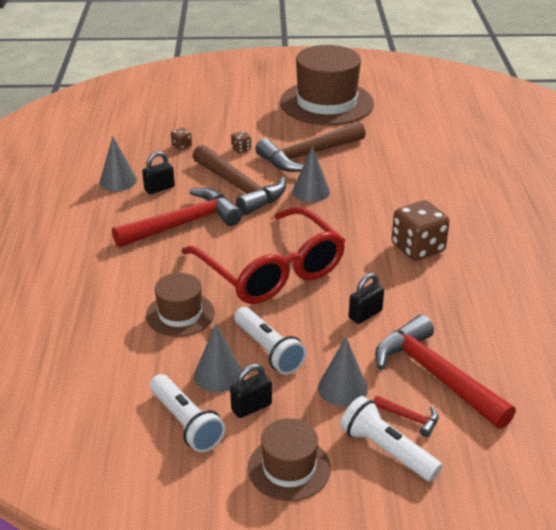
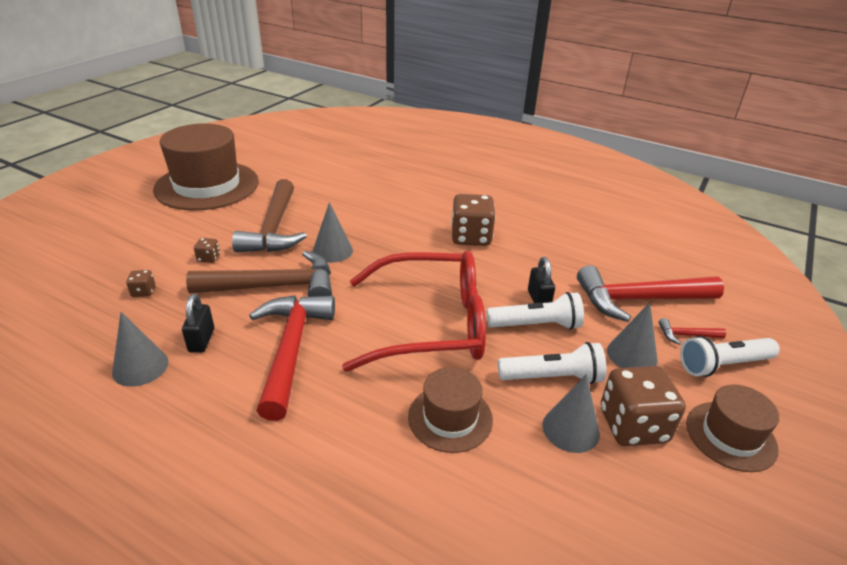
camera: 60 degrees left, 0 degrees up
(186, 423) = (638, 488): white flashlight -> white flashlight (536, 325)
(251, 407) = (633, 425): black padlock -> brown dice
(409, 418) = (686, 335): red hammer -> red hammer turned 150 degrees counterclockwise

